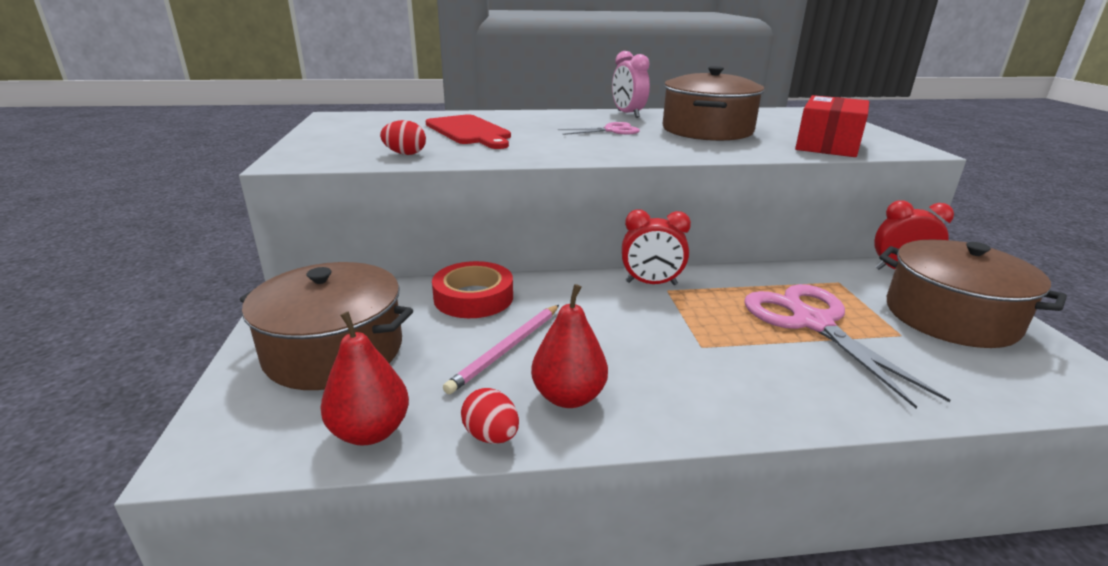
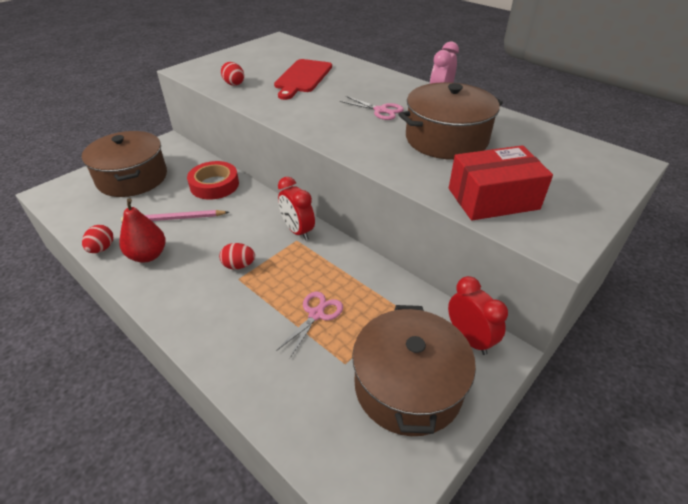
camera: 50 degrees right, 15 degrees up
(370, 431) = (84, 218): red pear -> none
(676, 337) = (239, 265): none -> red egg
(812, 323) = (316, 314): pink scissors -> pink scissors, size x0.53

